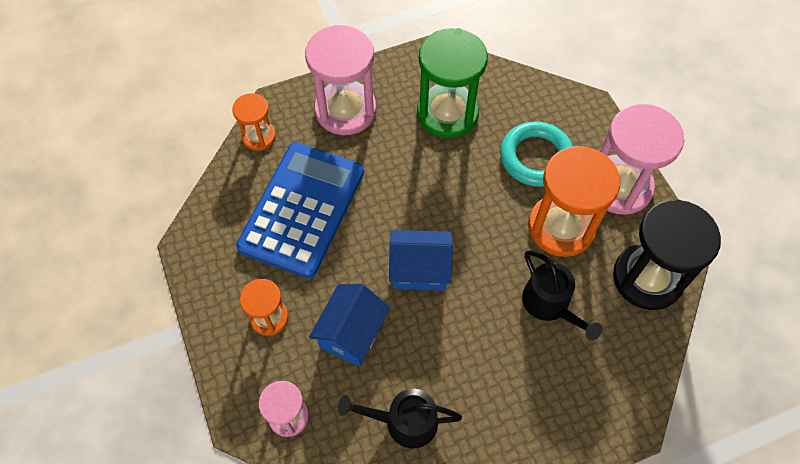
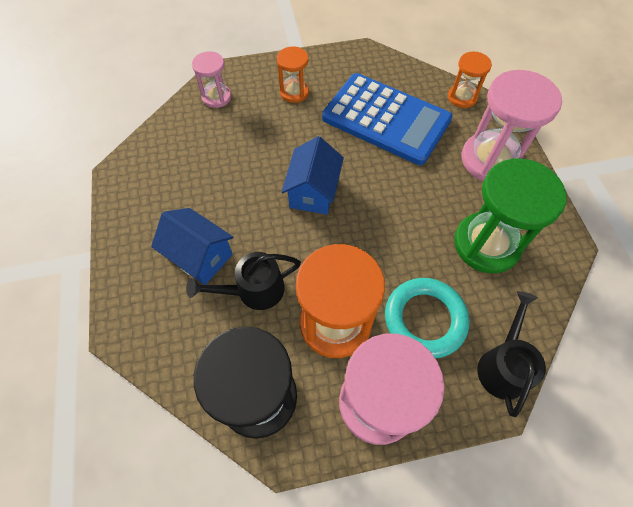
camera: 100 degrees right, 0 degrees up
(352, 333) = (268, 139): blue house -> blue house (200, 256)
(404, 422) = (187, 162): black watering can -> black watering can (503, 365)

